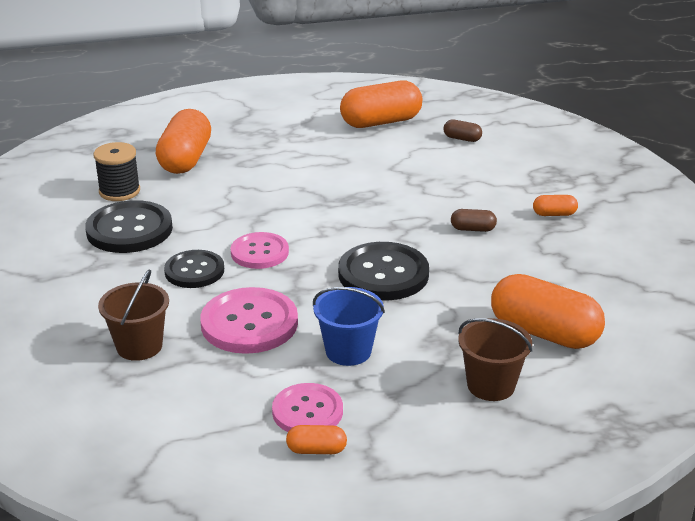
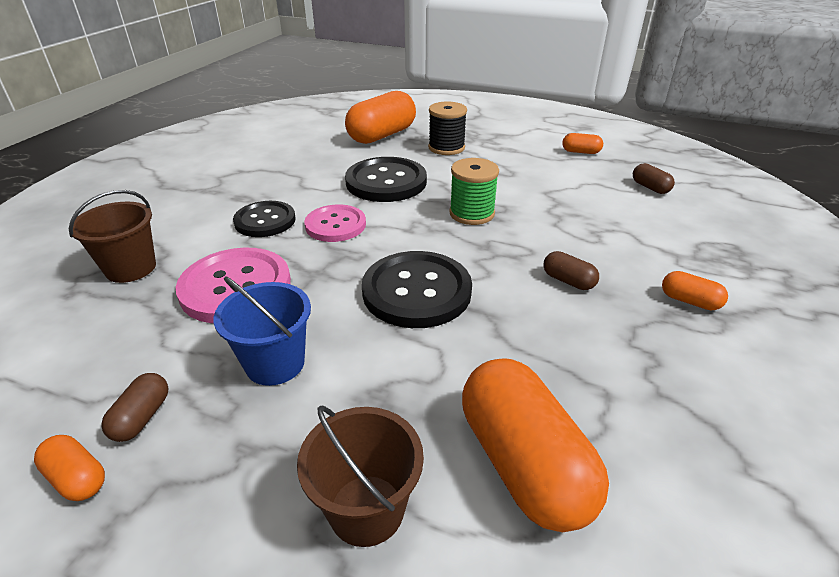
camera: 35 degrees right, 5 degrees up
(119, 191) = (305, 143): black spool -> black spool (446, 148)
(129, 230) = (270, 172): black button -> black button (386, 182)
(307, 411) = (142, 417): pink button -> brown capsule
(355, 205) = (472, 213): none -> green spool
(381, 122) = (580, 152): orange capsule -> orange capsule, size x0.45

